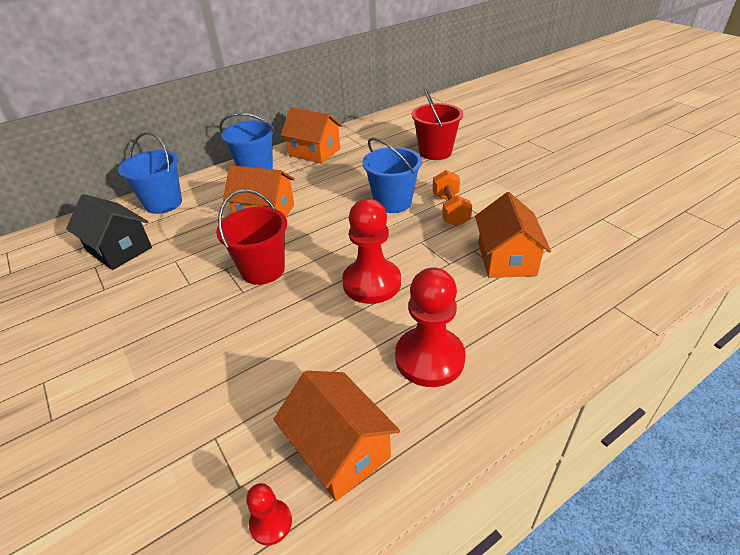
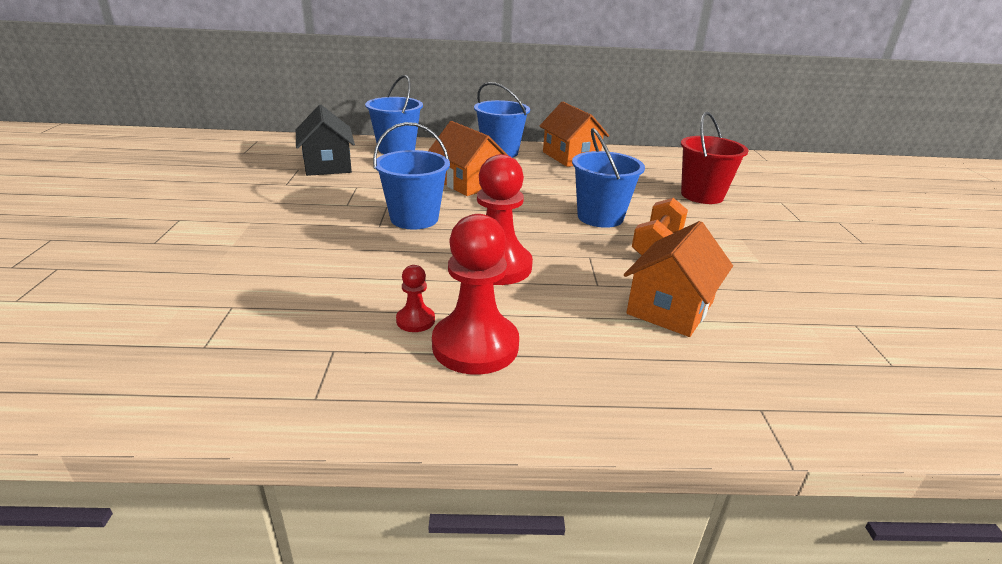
camera: 30 degrees right, 10 degrees down
(263, 270) = (414, 218): red bucket -> blue bucket
(271, 523) = (191, 382): red pawn -> red pawn (415, 320)
(339, 450) = (306, 367): orange house -> none

